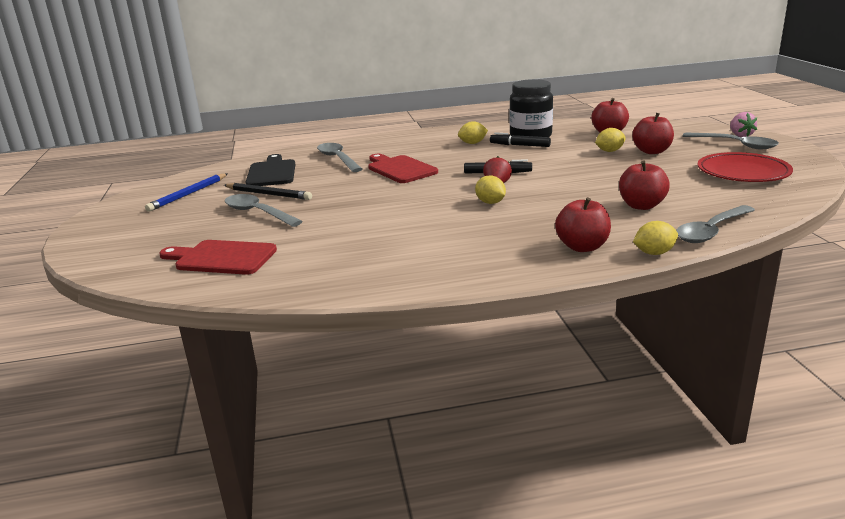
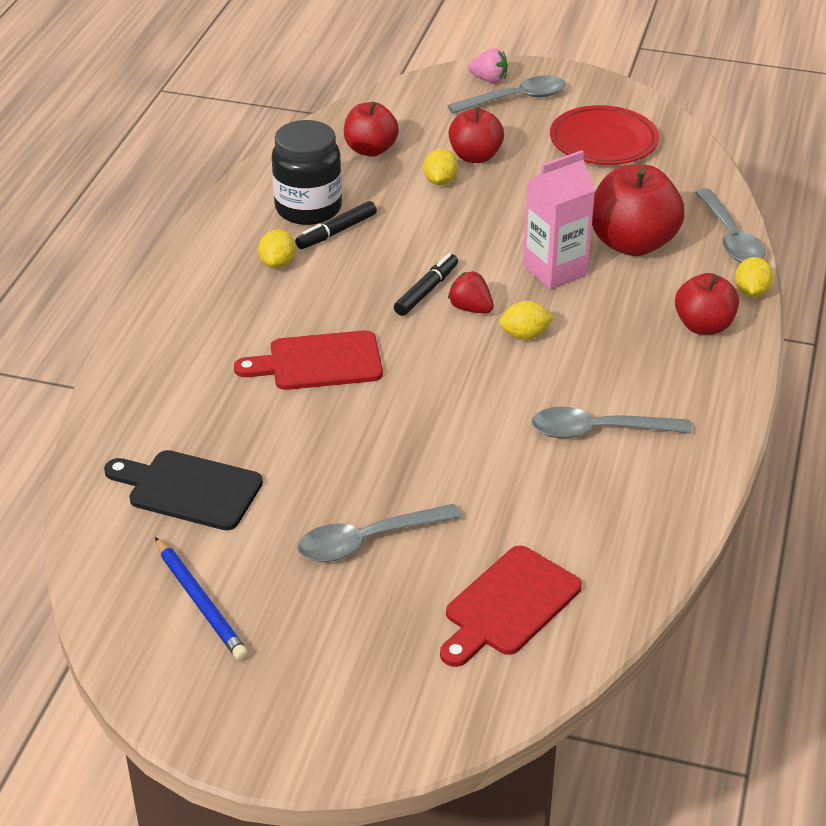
camera: 65 degrees left, 15 degrees up
(268, 194) = (294, 514): black pencil -> none
(338, 159) = (200, 405): grey spoon -> grey spoon (599, 431)
(571, 194) = (555, 271): none -> pink carton
(641, 206) = (632, 243): red apple -> red apple, size x1.56

